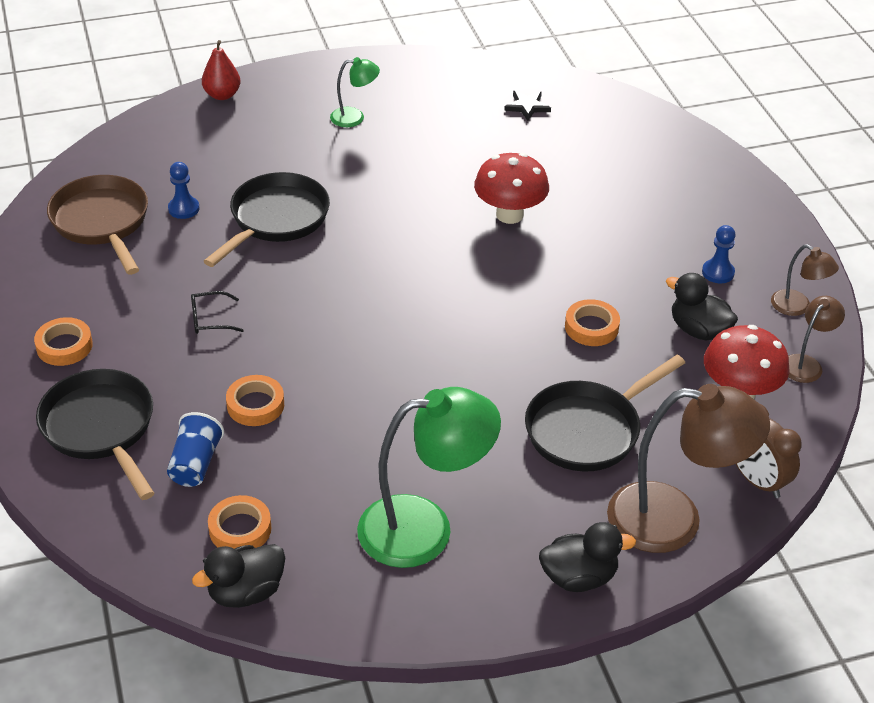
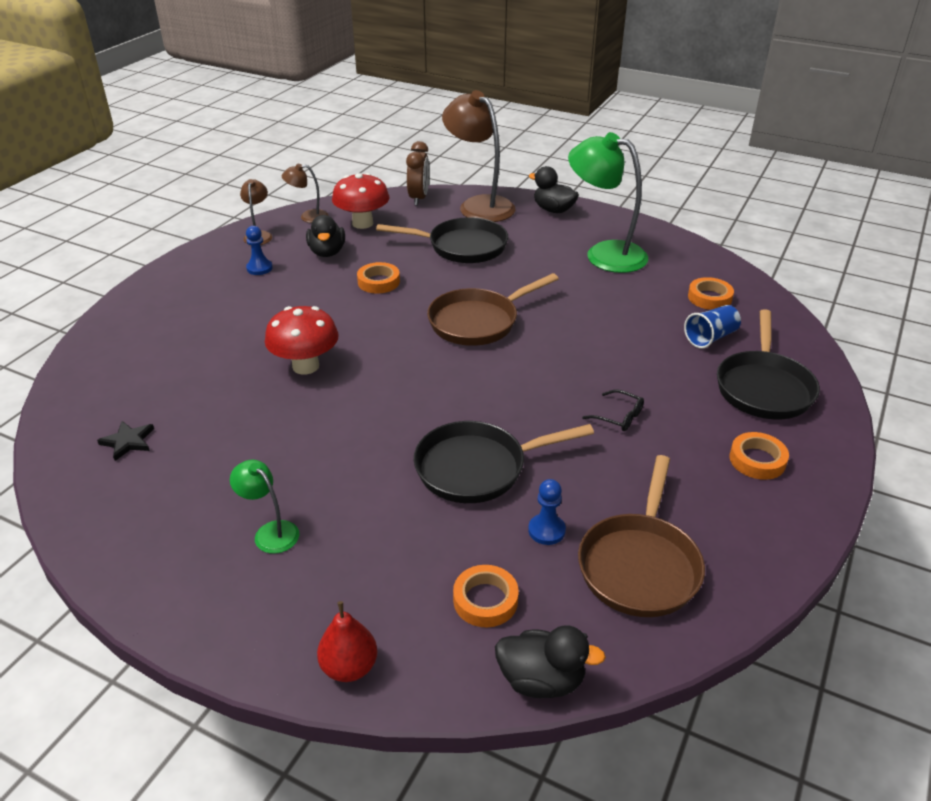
camera: 135 degrees left, 5 degrees down
(246, 592) = (730, 274): black duck -> black duck (541, 680)
(255, 405) = (640, 348): orange tape -> orange tape (485, 600)
(437, 341) = (478, 322): none -> brown pan

